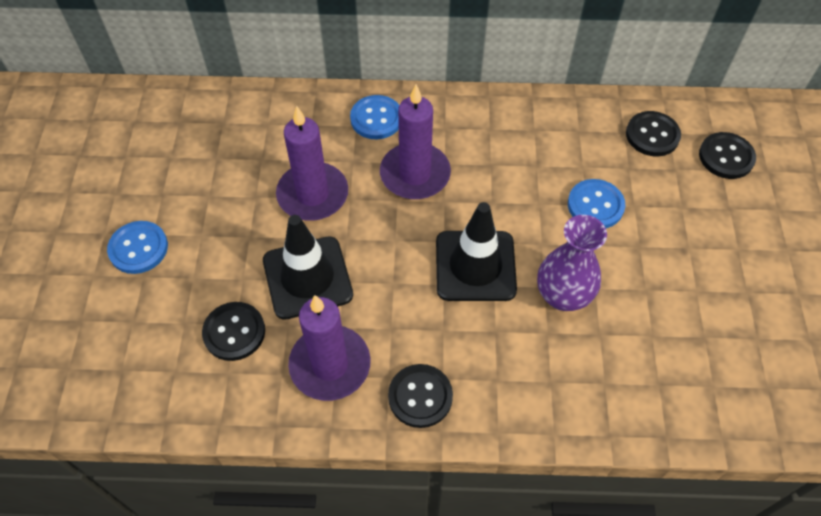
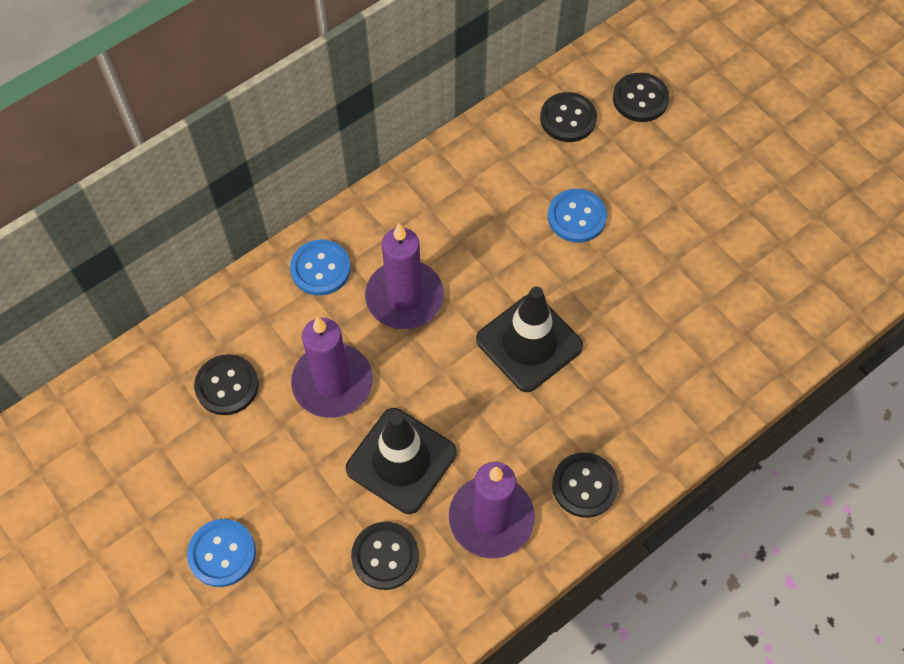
camera: 40 degrees left, 5 degrees up
(246, 149) = (227, 386): none -> black button
(563, 296) = (618, 316): purple vase -> none

